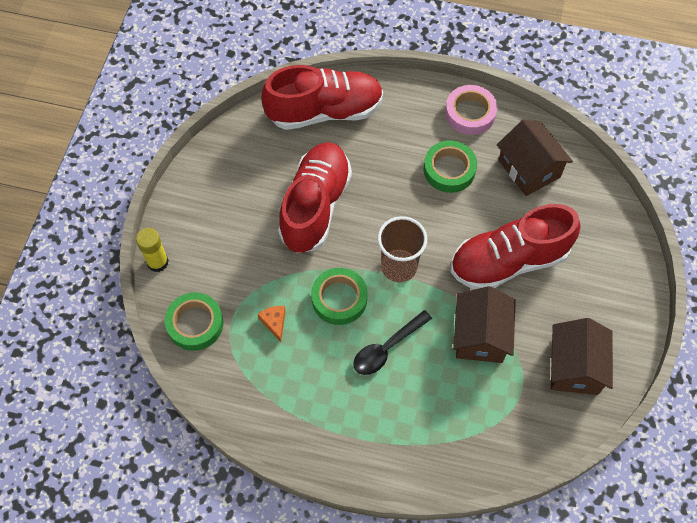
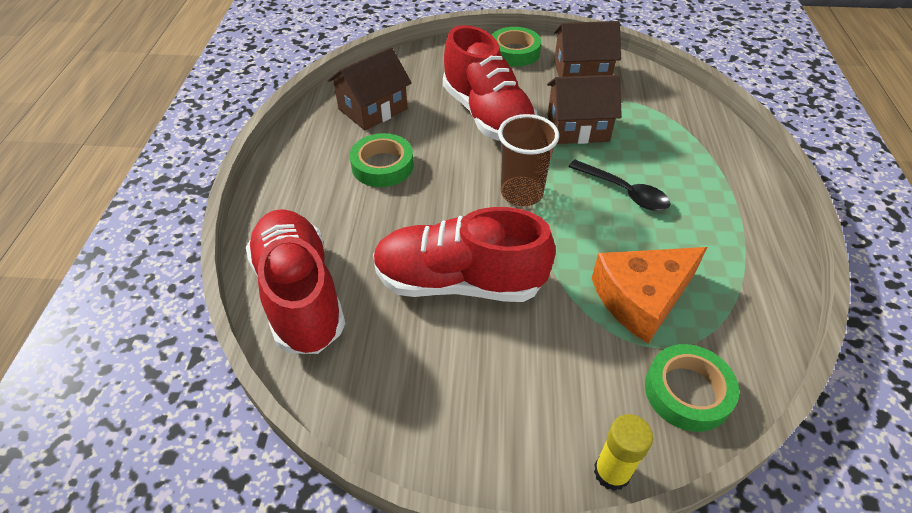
camera: 100 degrees left, 15 degrees down
(274, 322) = (641, 298): orange cheese -> orange cheese, size x2.38
(339, 299) = (582, 239): green tape -> green tape (514, 52)
(470, 113) = (301, 156): pink tape -> none

